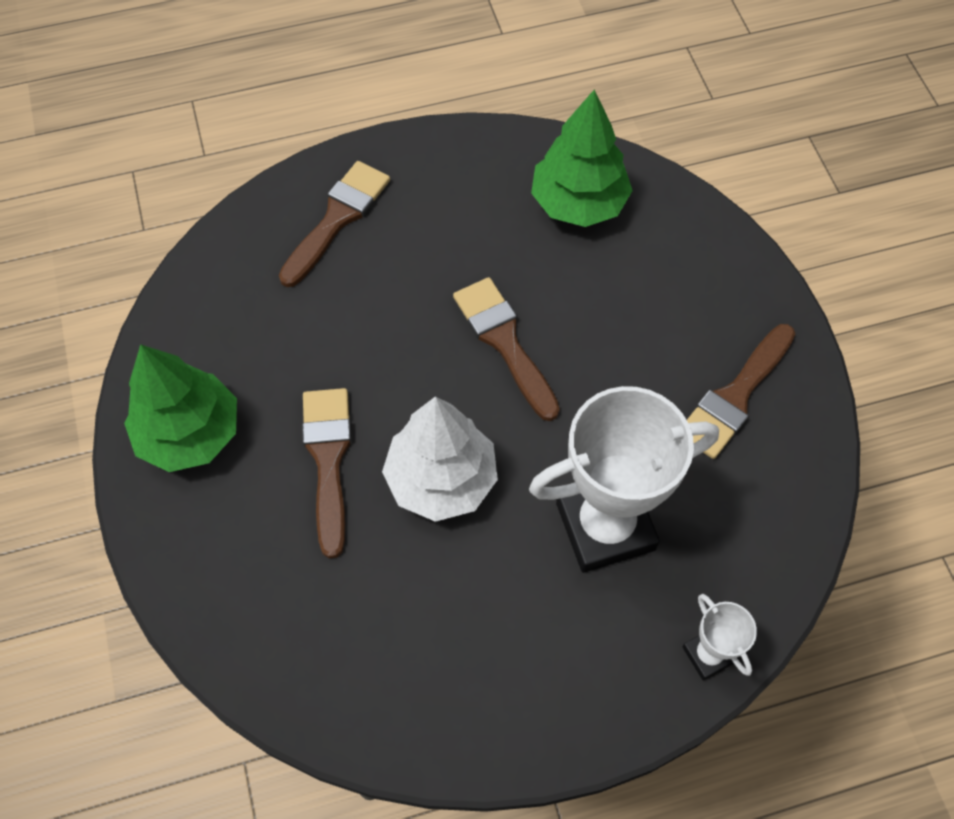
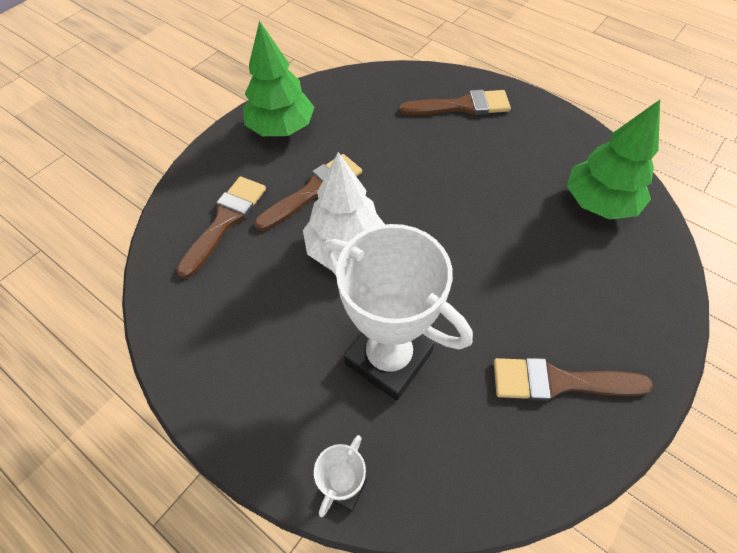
camera: 55 degrees right, 5 degrees down
(504, 342) = (464, 224): brown brush -> brown brush (225, 221)

